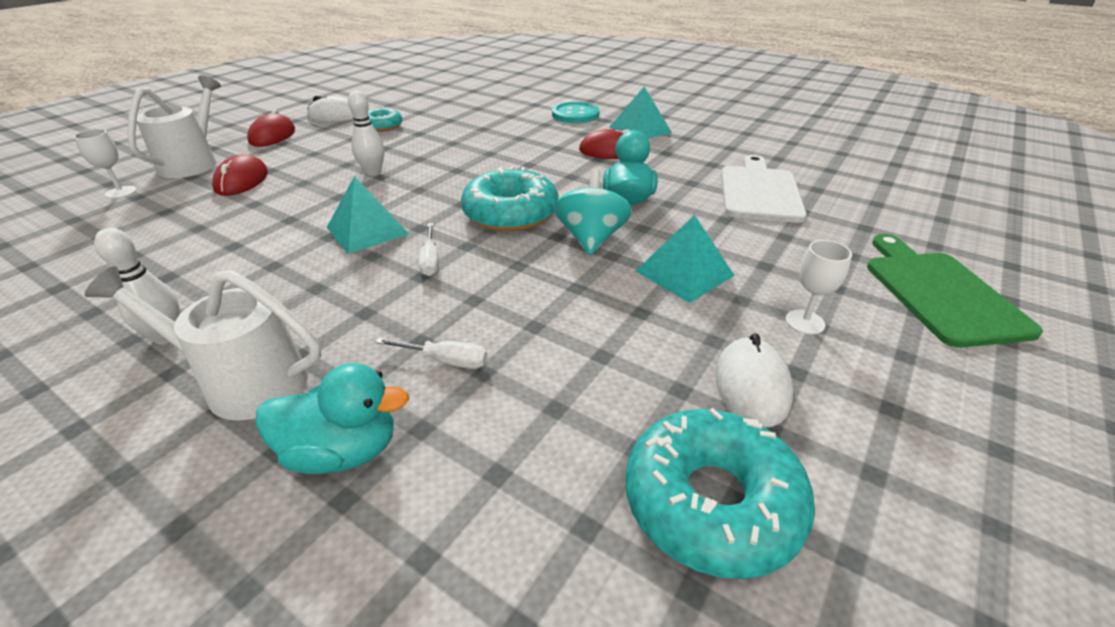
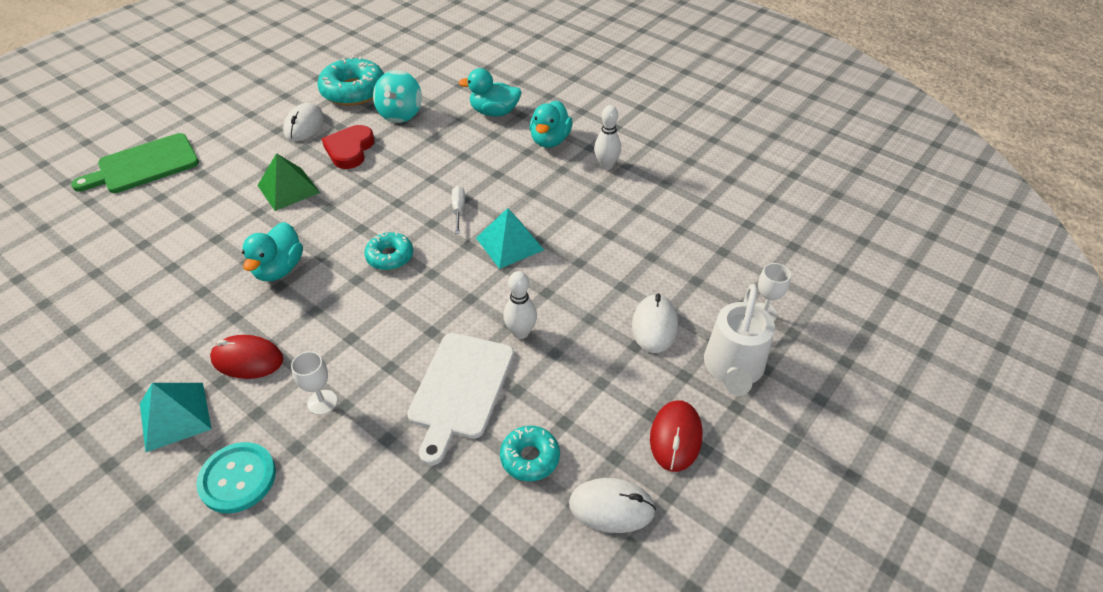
camera: 175 degrees left, 10 degrees up
(242, 181) = (654, 326): red mouse -> white mouse
(244, 382) = (550, 140): white watering can -> turquoise duck
(446, 361) = (449, 144): white screwdriver -> none
(510, 213) = (390, 256): turquoise donut -> turquoise donut, size x0.57
(591, 239) = (335, 223): turquoise spinning top -> turquoise spinning top (400, 114)
(629, 338) = (350, 150): none -> red heart
(684, 273) = (288, 189): turquoise pyramid -> green pyramid
(760, 191) = (152, 272): white cutting board -> white cutting board (460, 389)
(805, 322) = (246, 153): white goblet -> white goblet (322, 402)
(940, 293) = (144, 165): green cutting board -> green cutting board turned 60 degrees clockwise

